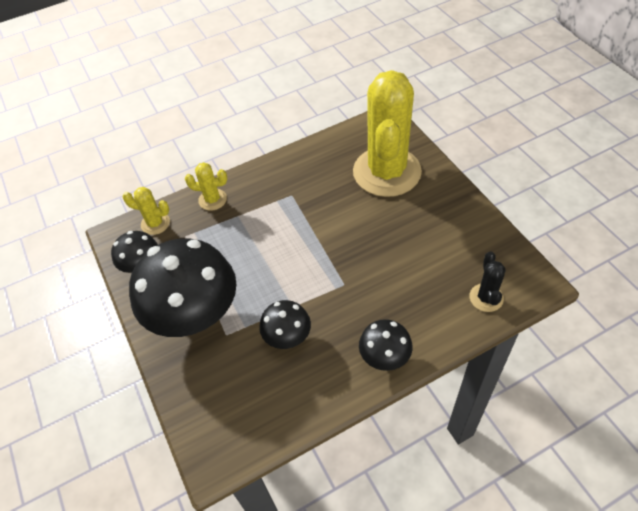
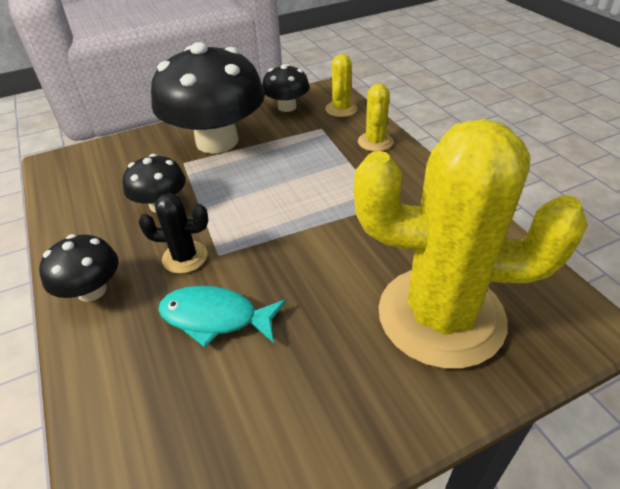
camera: 90 degrees right, 10 degrees down
(400, 275) = (215, 318): none -> turquoise fish
(486, 298) = (130, 441): black cactus -> black cactus (185, 257)

